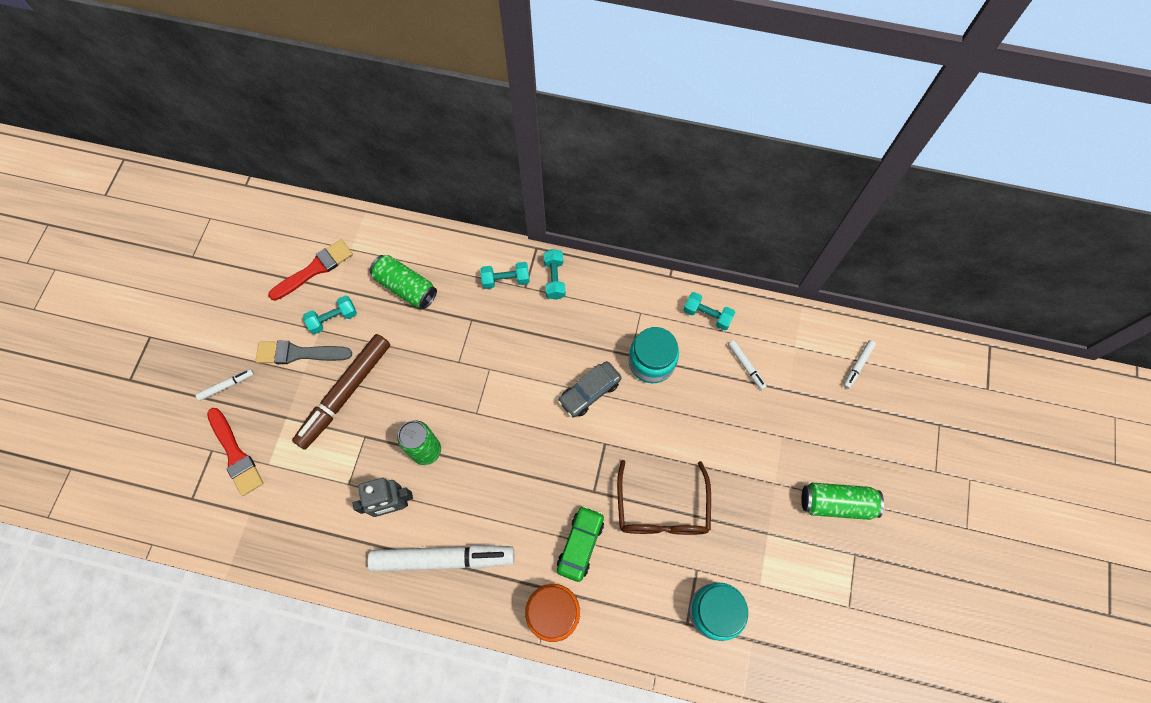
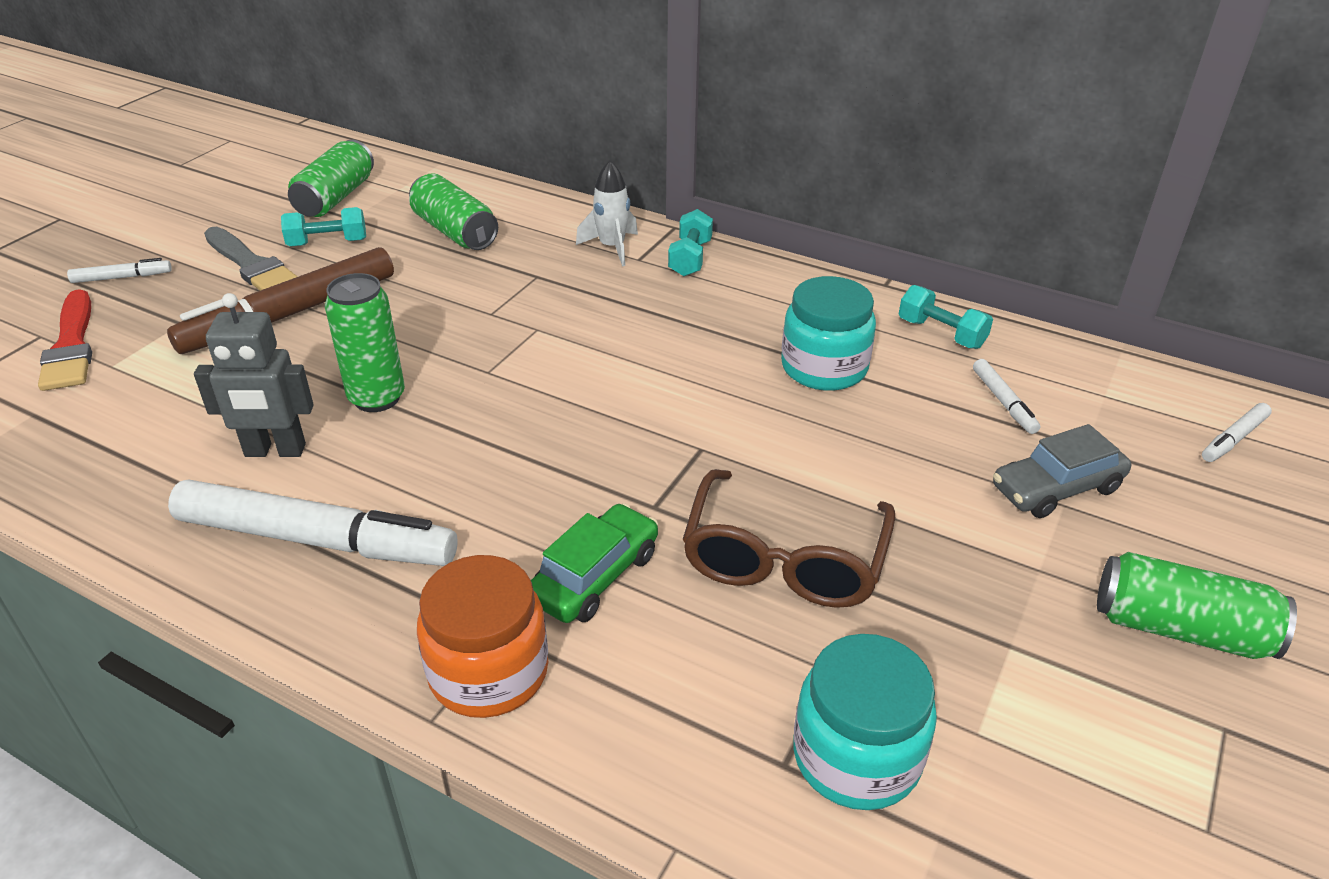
camera: 15 degrees right, 30 degrees down
(298, 353) = (251, 265): grey brush -> grey brush turned 150 degrees counterclockwise
(315, 269) = (335, 197): red brush -> green can
(506, 280) = (612, 248): turquoise dumbbell -> white rocket
(589, 392) = (698, 382): grey car -> grey car (1056, 488)

